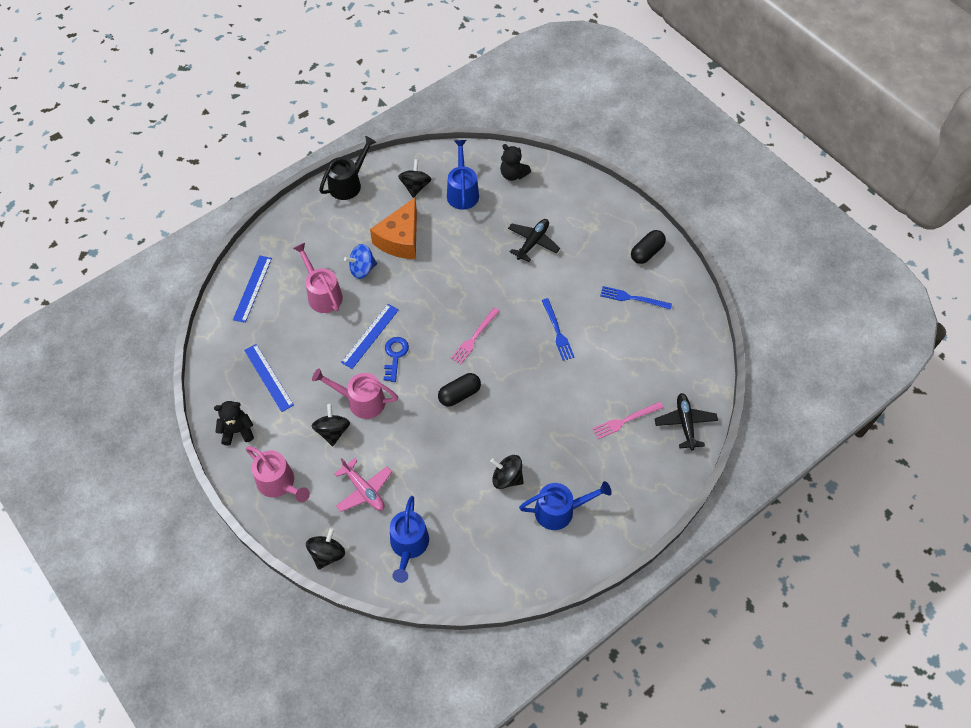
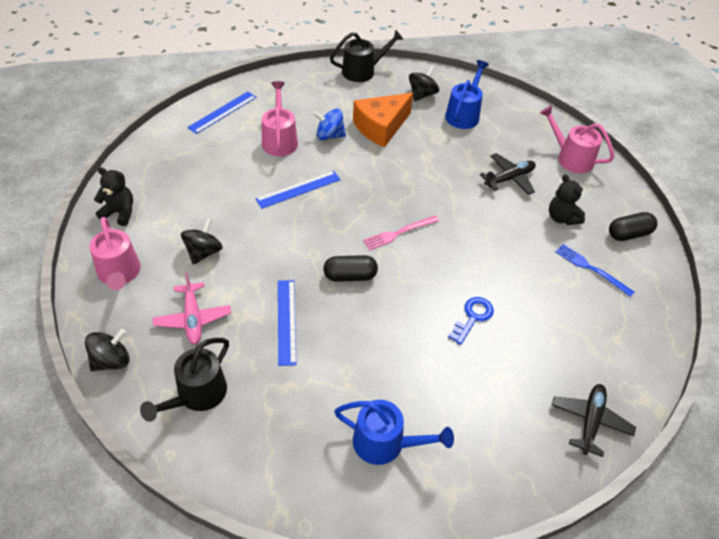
camera: 25 degrees right, 10 degrees down
(268, 377) = (182, 183): blue ruler -> blue ruler (286, 321)
(361, 401) = (249, 238): pink watering can -> pink watering can (570, 158)
(395, 356) = (310, 215): blue key -> blue key (473, 317)
(408, 546) = (197, 395): blue watering can -> black watering can
(507, 478) = (347, 379): black spinning top -> none
(513, 174) = (522, 119): black teddy bear -> black teddy bear (562, 218)
(557, 331) = (489, 264): blue fork -> none
(625, 420) = (518, 384): pink fork -> none

